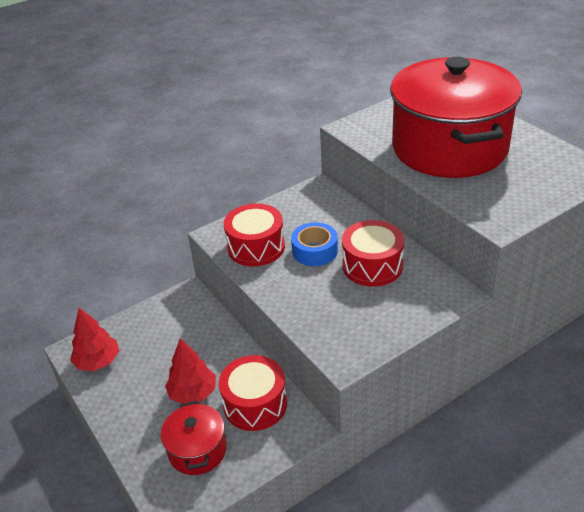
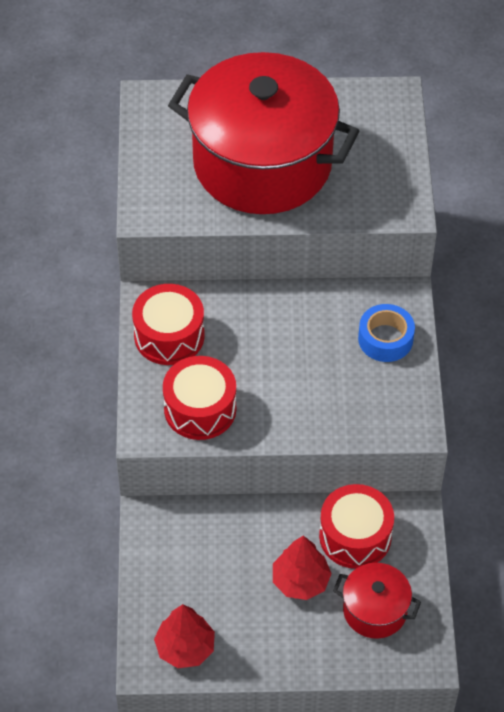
camera: 60 degrees left, 15 degrees up
(315, 251) = (251, 364): blue tape -> blue tape (385, 339)
(372, 265) = (314, 332): red drum -> red drum (169, 336)

